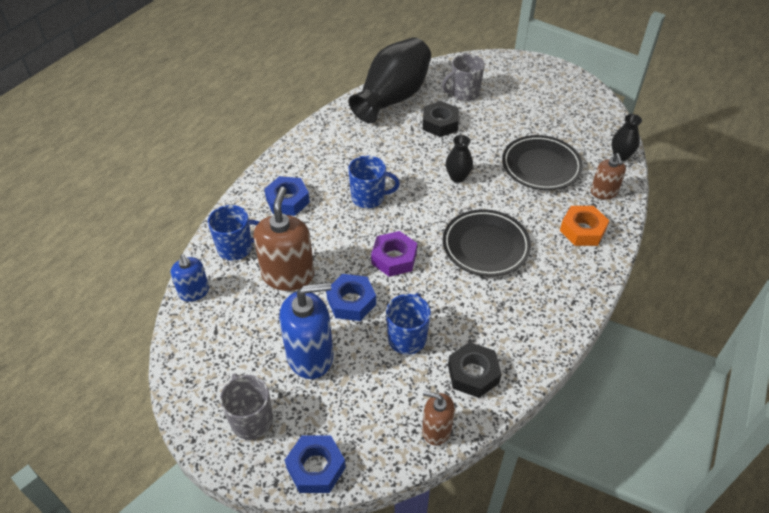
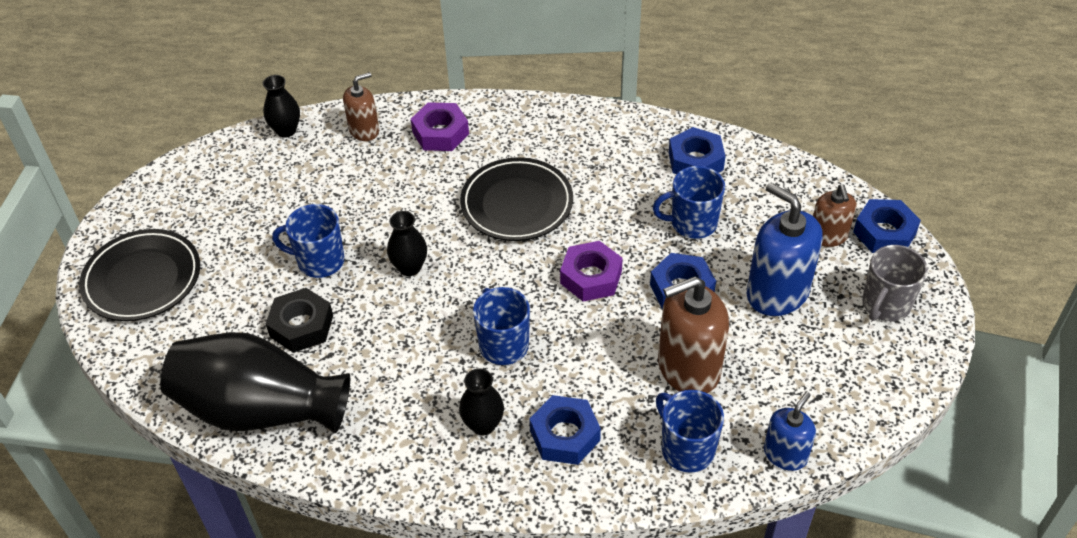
camera: 115 degrees left, 0 degrees up
(320, 171) = (483, 425): none -> black vase
(436, 430) = (775, 166): brown soap dispenser -> brown soap dispenser (828, 236)
(464, 93) = (211, 324): grey mug -> none
(473, 374) = (695, 161): black nut -> blue nut
(487, 142) = (319, 261): none -> blue mug
(541, 166) = (343, 195): black plate -> black plate (142, 279)
(582, 230) = (440, 133): orange nut -> purple nut

